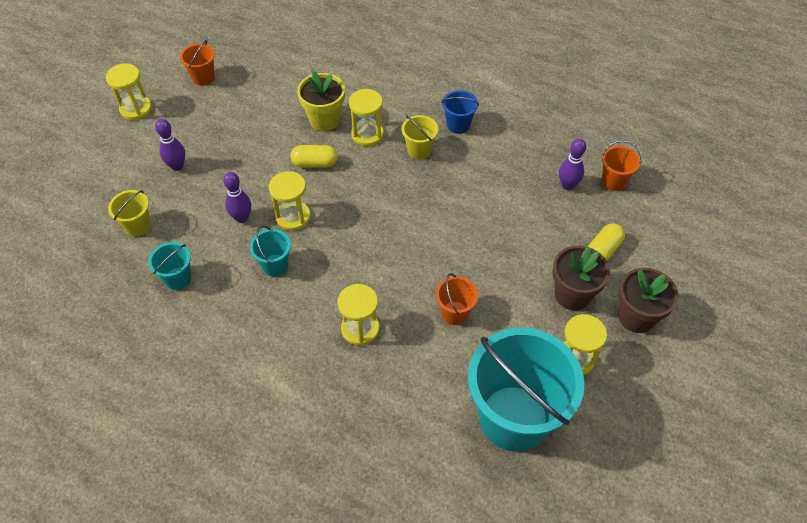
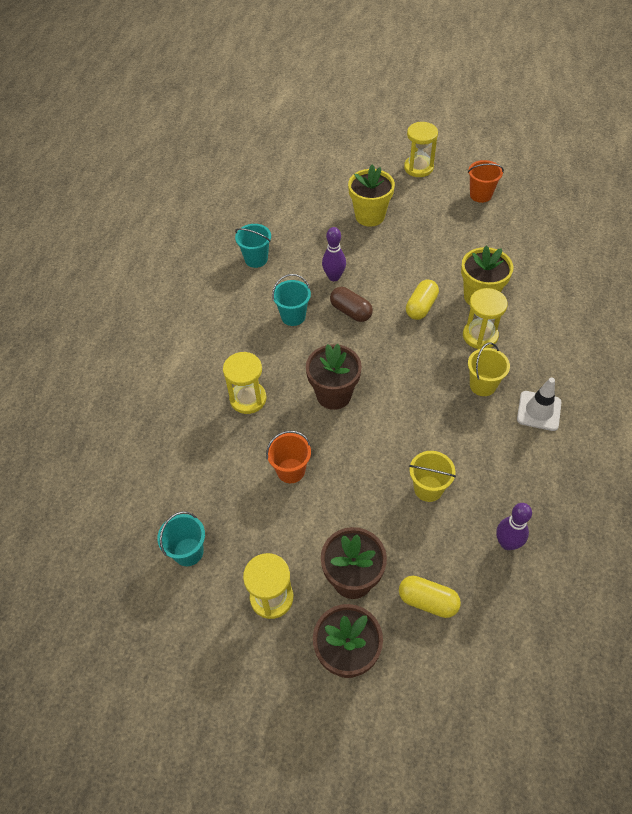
camera: 75 degrees right, 0 degrees up
(138, 226) = (297, 216): yellow bucket -> yellow bucket (428, 488)
(177, 166) = (370, 216): purple bowling pin -> yellow flower pot
(293, 217) = (351, 311): yellow hourglass -> brown capsule
(315, 163) = (421, 307): yellow capsule -> yellow capsule turned 45 degrees clockwise
(385, 257) = (334, 395): none -> brown flower pot
(458, 125) = (539, 411): blue bucket -> white traffic cone
(513, 418) = (188, 552): turquoise bucket -> turquoise bucket, size x0.42
(613, 181) = (540, 595): orange bucket -> none

